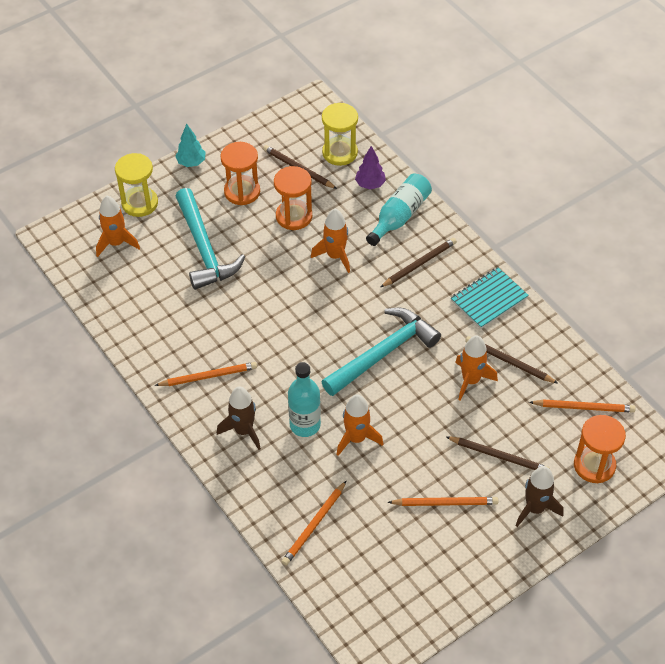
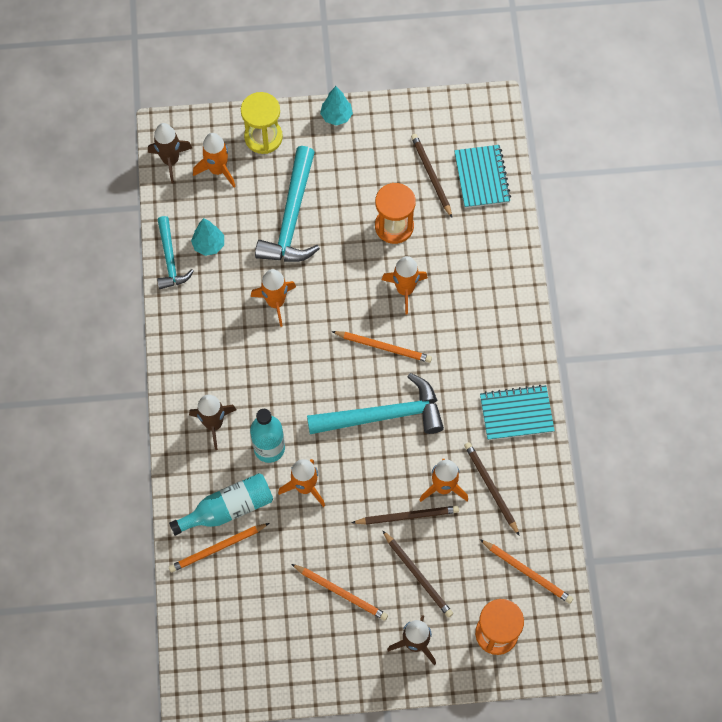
camera: 30 degrees right, 15 degrees up
(70, 254) = (170, 160): none -> brown rocket
(119, 326) = (170, 259): none -> turquoise hammer
(146, 300) = (209, 245): none -> turquoise tree
(208, 376) = (216, 353): orange pencil -> orange pencil (384, 347)
(234, 315) = (275, 302): none -> orange rocket
(242, 192) = (363, 173): orange hourglass -> none
(340, 153) = (481, 178): yellow hourglass -> turquoise notebook
(370, 184) = (487, 229): purple tree -> none
(399, 216) = (492, 279): turquoise bottle -> turquoise bottle (228, 508)
(419, 264) = (477, 340): brown pencil -> brown pencil (407, 516)

